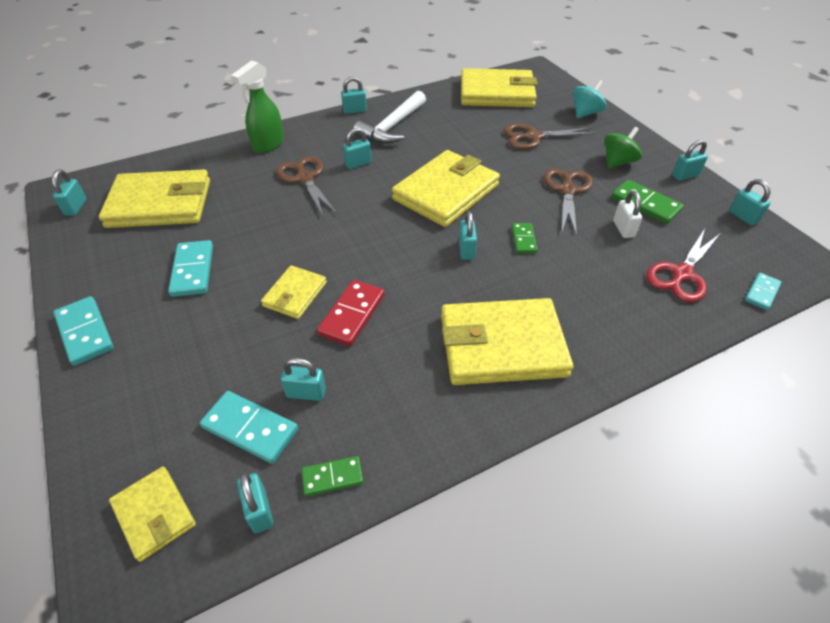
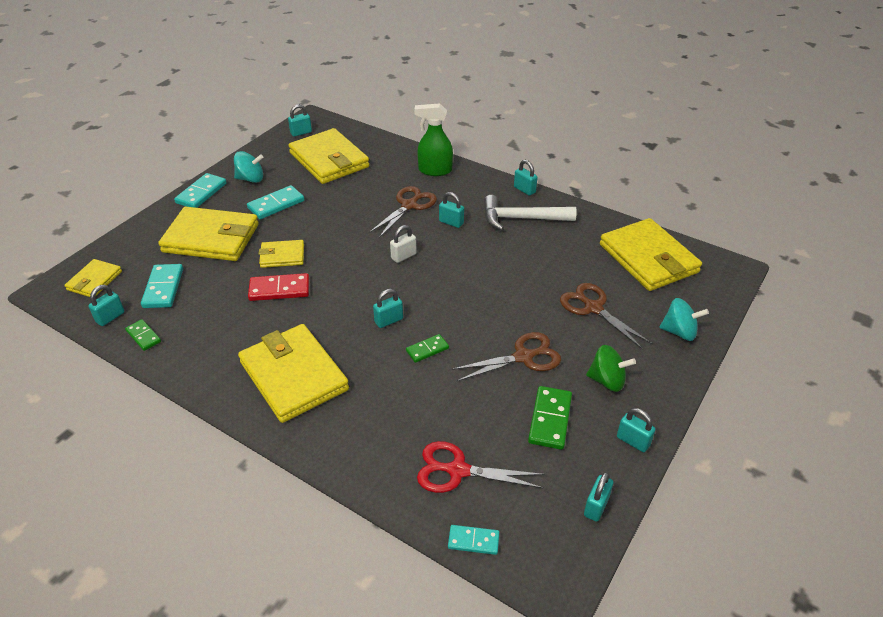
camera: 60 degrees right, 5 degrees down
(113, 277) = (250, 179): none -> turquoise spinning top
(306, 393) = (200, 298): turquoise padlock -> none
(446, 192) = (454, 283): yellow wallet -> yellow wallet (211, 238)
(623, 229) = (495, 412): white padlock -> white padlock (403, 256)

